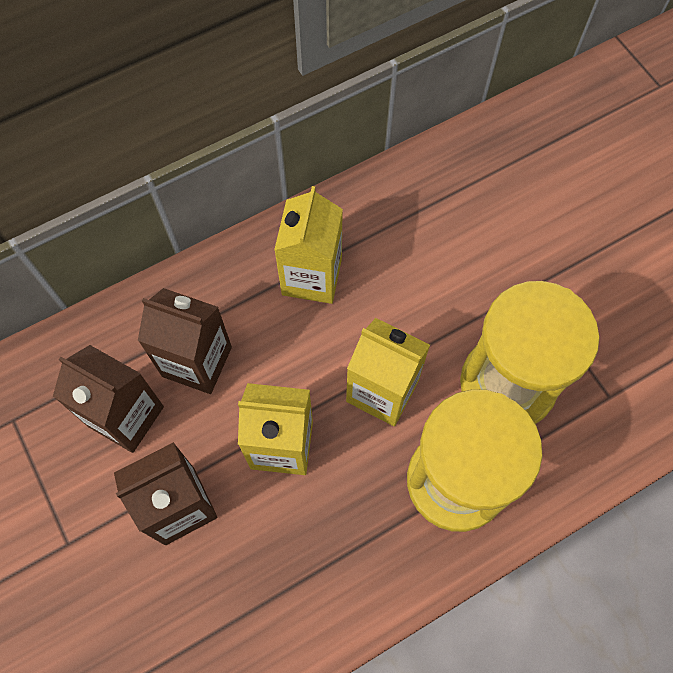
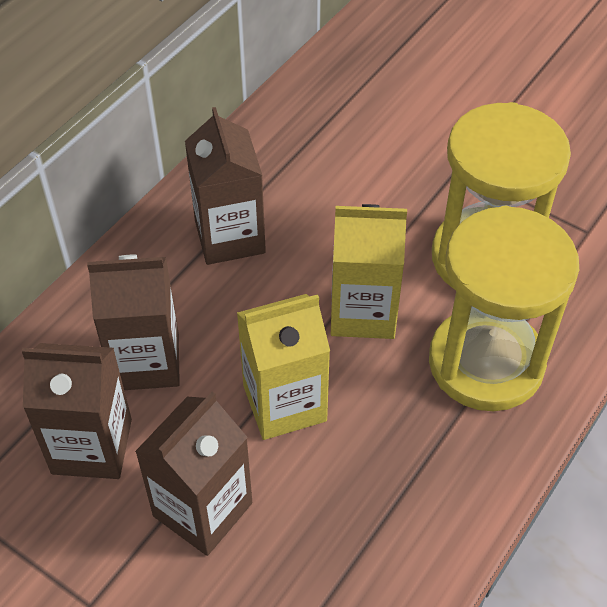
camera: 25 degrees left, 15 degrees down
(312, 276) = (229, 237): yellow carton -> brown carton

